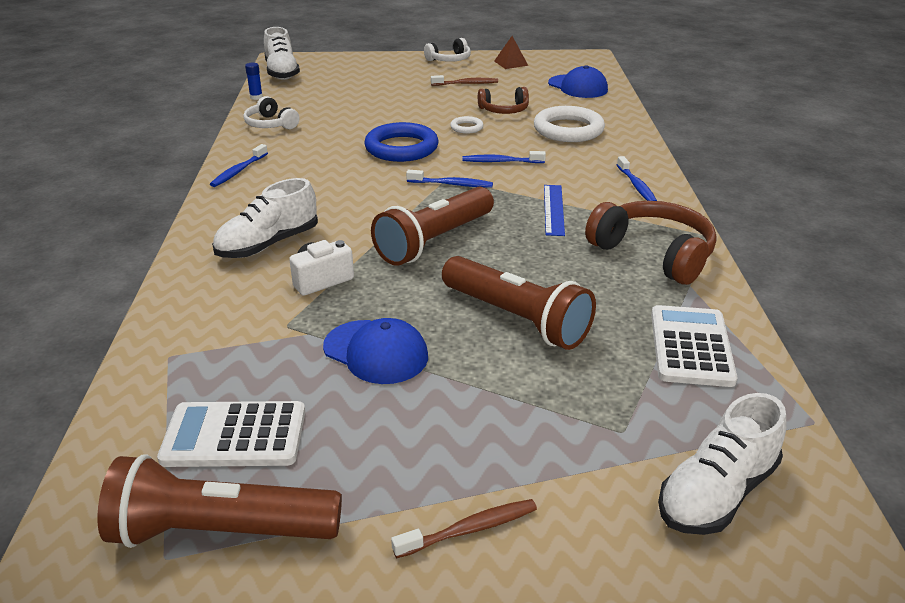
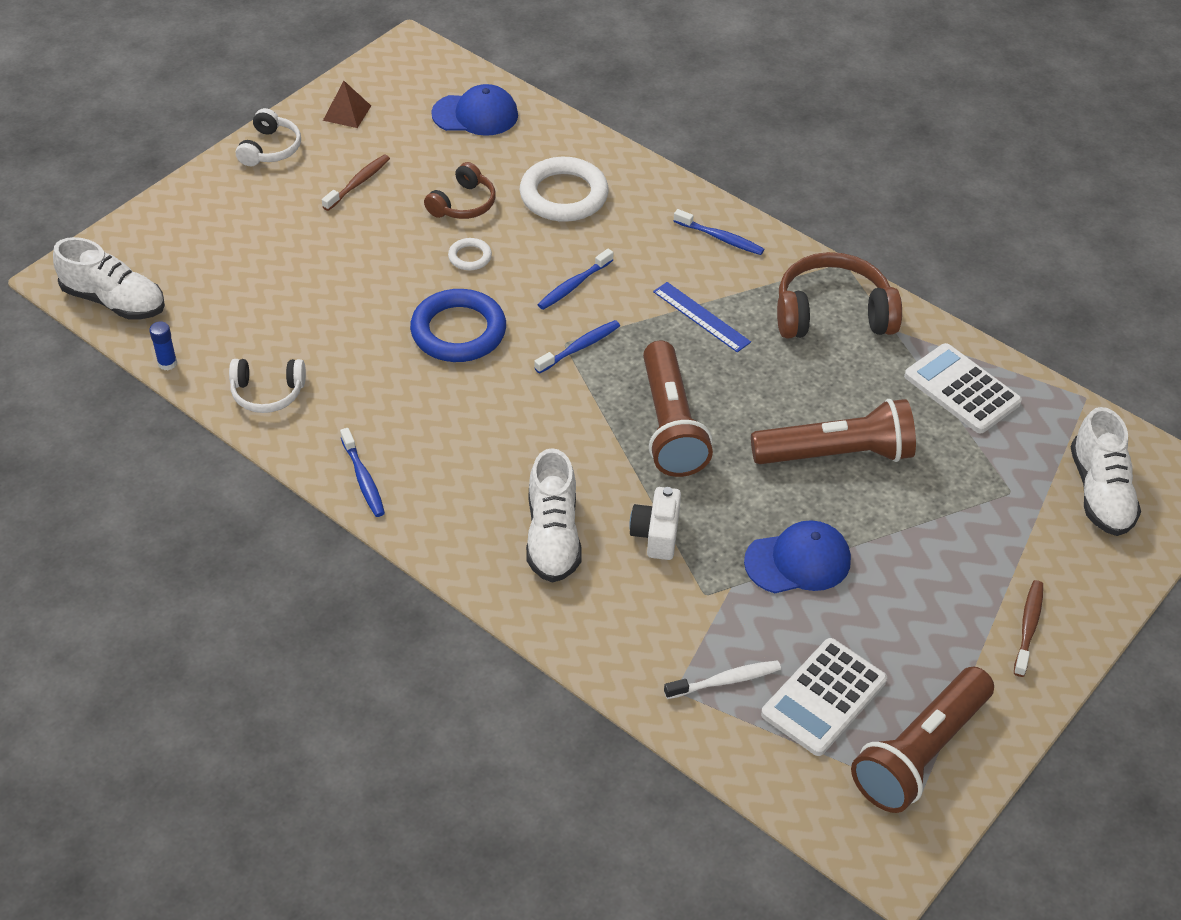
camera: 50 degrees left, 15 degrees up
(202, 375) = (725, 681): none -> white toothbrush

